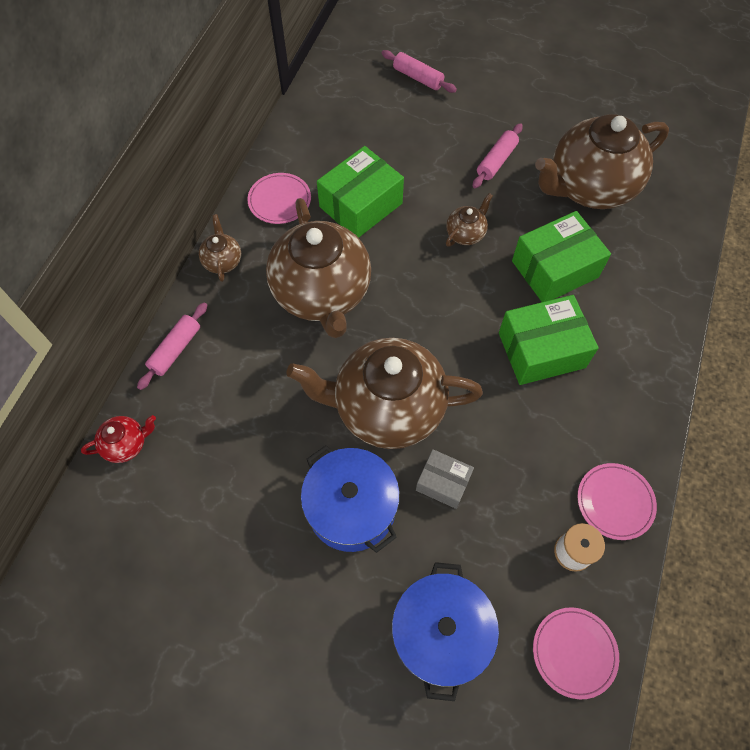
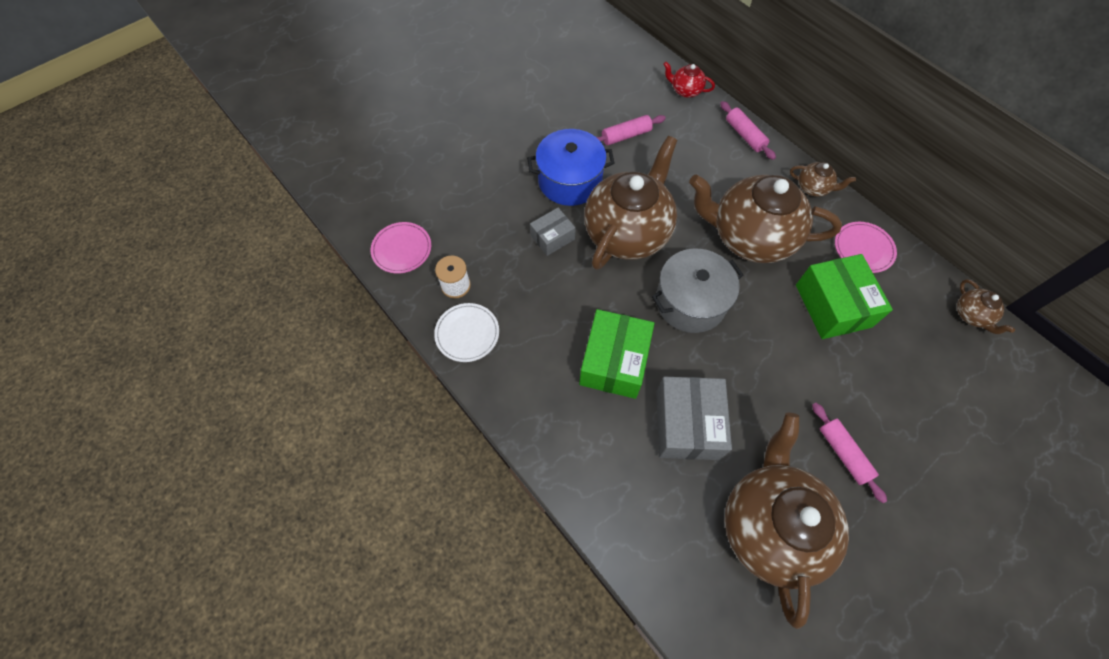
camera: 120 degrees right, 0 degrees up
(126, 444) = (685, 90): red teapot -> red teapot turned 105 degrees clockwise
(418, 78) = (999, 444): pink rolling pin -> pink rolling pin (626, 136)
(433, 315) = (690, 302): none -> grey pot
(440, 633) = (465, 189): blue pot -> none
(466, 234) = (762, 372): brown teapot -> brown teapot (971, 315)
(555, 269) = (687, 424): green box -> grey box
(615, 502) = (467, 333): pink plate -> white plate

